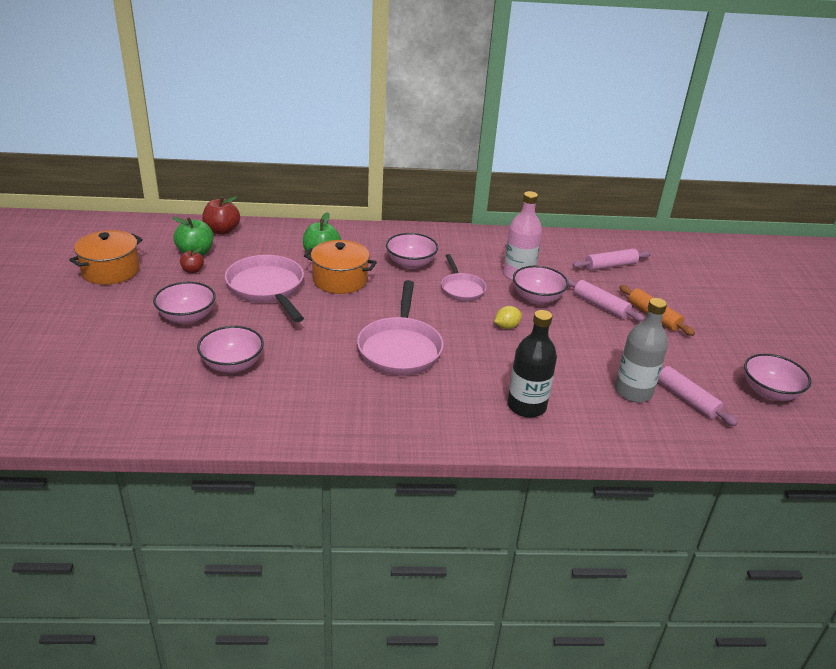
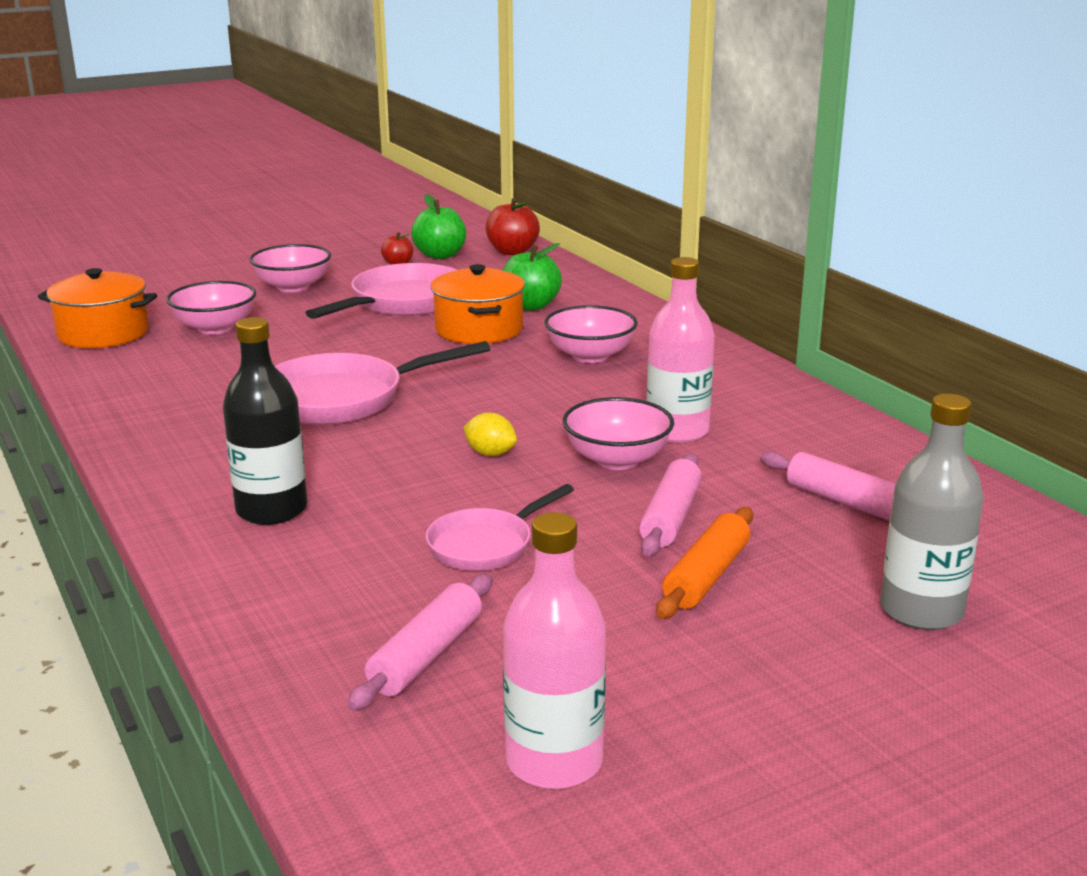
camera: 65 degrees right, 10 degrees down
(111, 271) = (350, 237): orange pot -> orange pot (103, 333)
(461, 289) = (563, 401): pink pan -> pink pan (485, 545)
(633, 392) = (399, 594): grey bottle -> grey bottle (921, 611)
(769, 392) = (554, 761): pink bowl -> pink bottle

